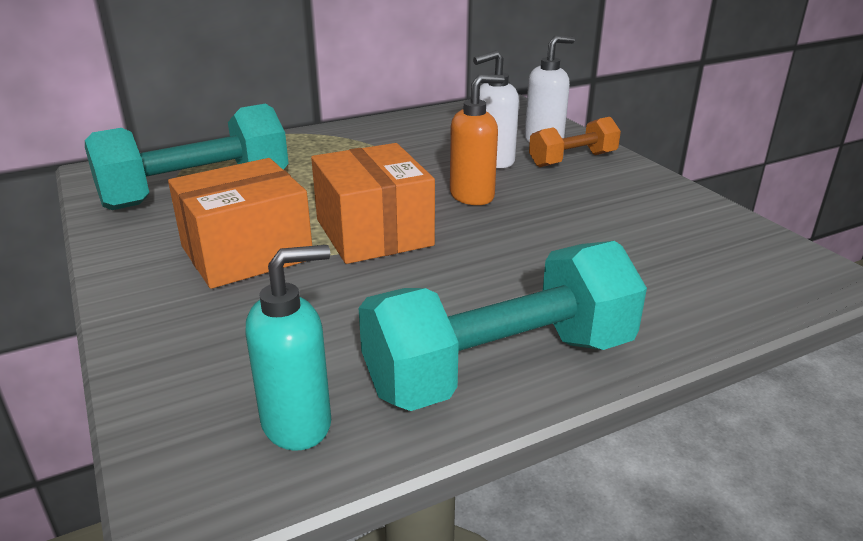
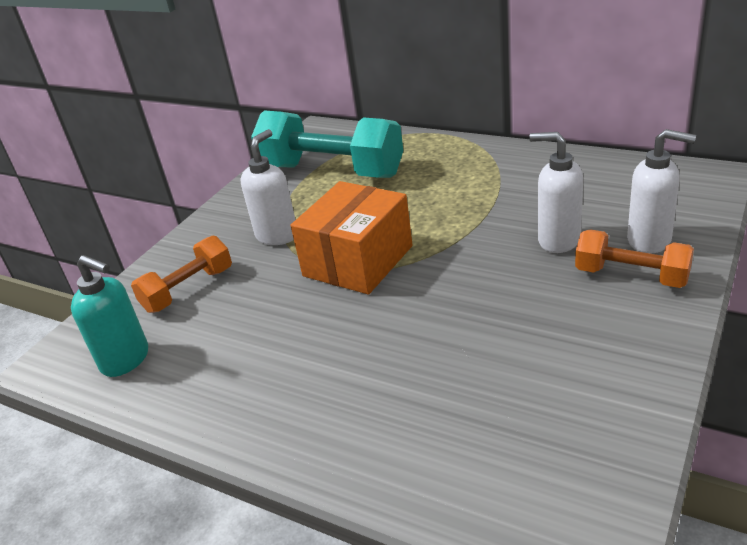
camera: 60 degrees right, 5 degrees up
(236, 335) = (188, 290): none -> orange dumbbell
(246, 253) = (277, 235): orange box -> white soap dispenser
(472, 196) = (473, 267): orange soap dispenser -> none
(501, 366) = (239, 406): turquoise dumbbell -> none

